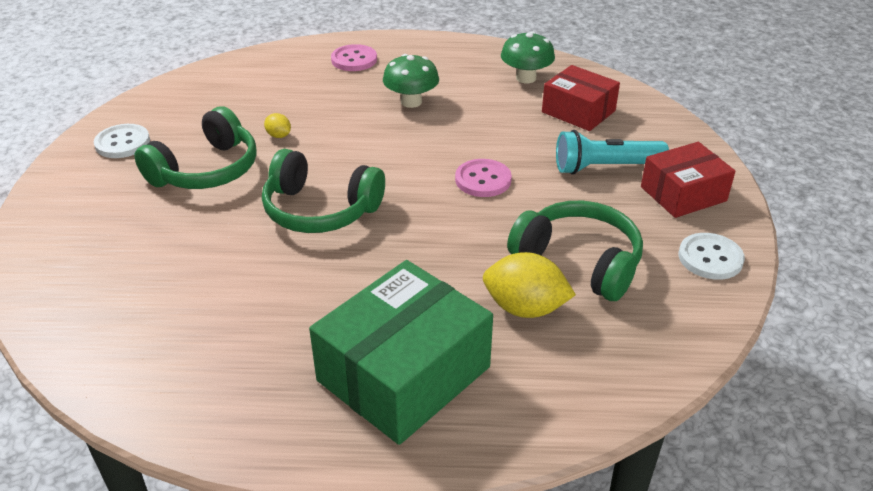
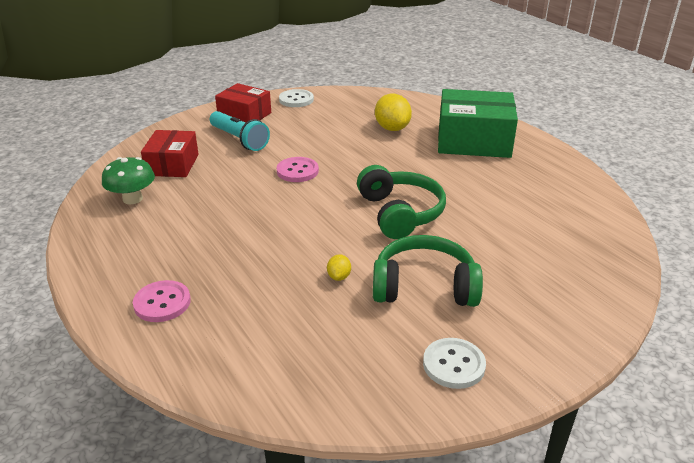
camera: 125 degrees left, 5 degrees down
(411, 102) = (220, 236): green mushroom -> none
(579, 261) = (340, 125): green headphones -> none

